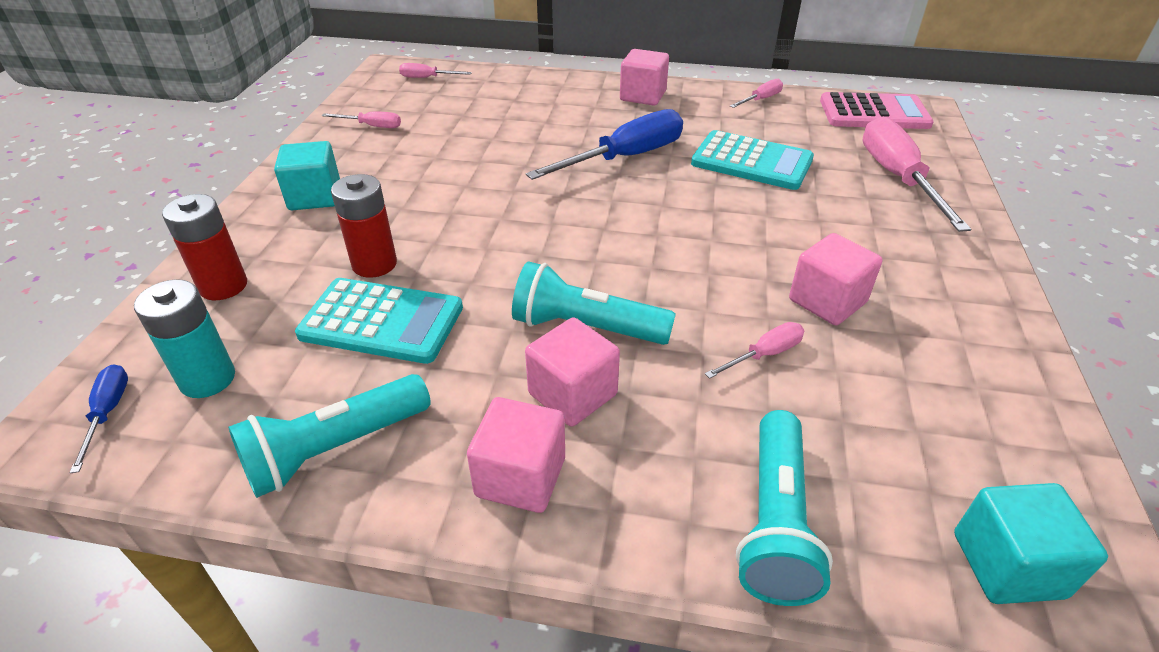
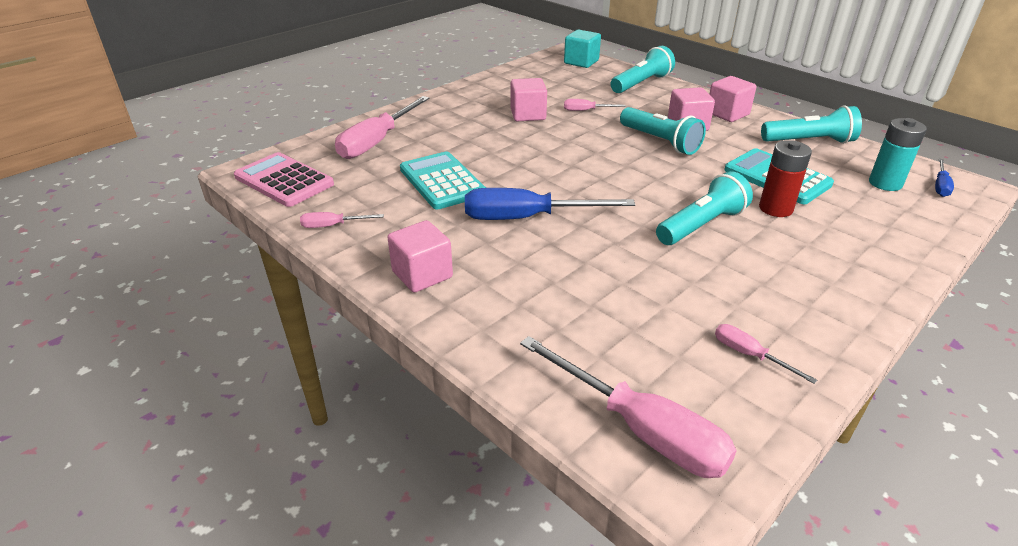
camera: 145 degrees left, 5 degrees down
(223, 286) = (892, 230): red battery -> none
(315, 197) = (823, 280): turquoise cube -> none
(427, 78) = (640, 429): pink screwdriver -> pink screwdriver, size x2.10
(453, 211) = (701, 225): none -> turquoise flashlight

